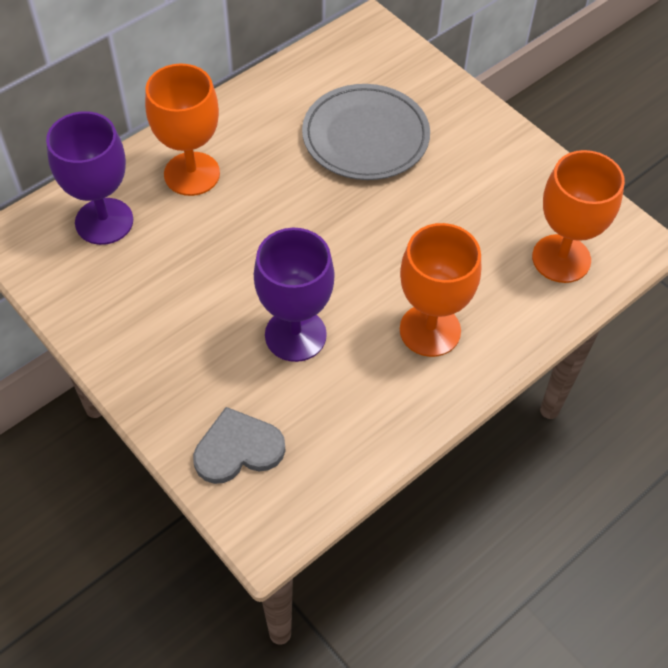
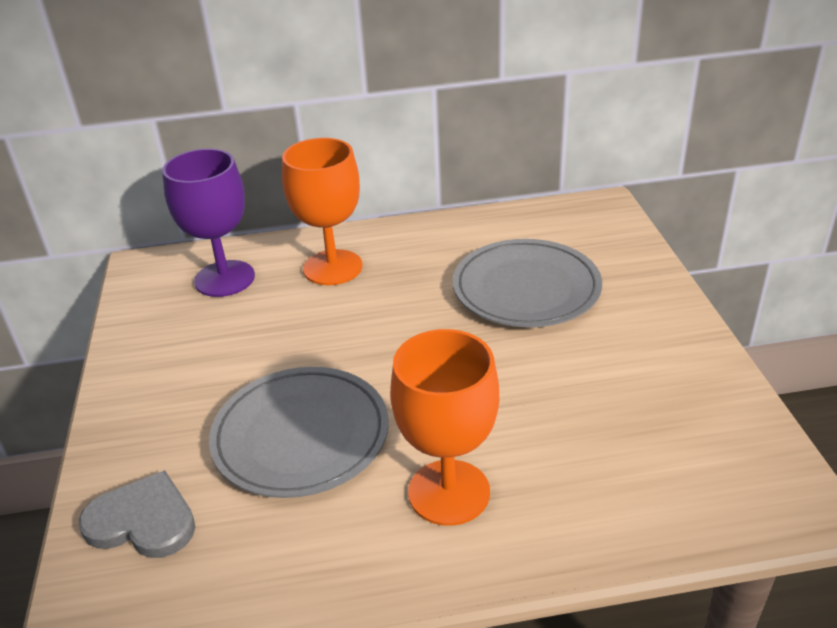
camera: 35 degrees right, 20 degrees down
(295, 335) = (301, 436): purple goblet -> grey plate
(561, 258) = (674, 481): orange goblet -> none

